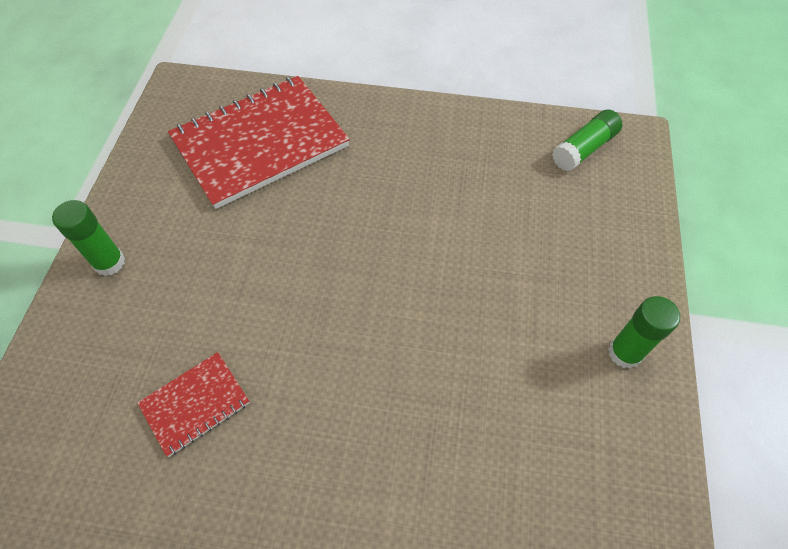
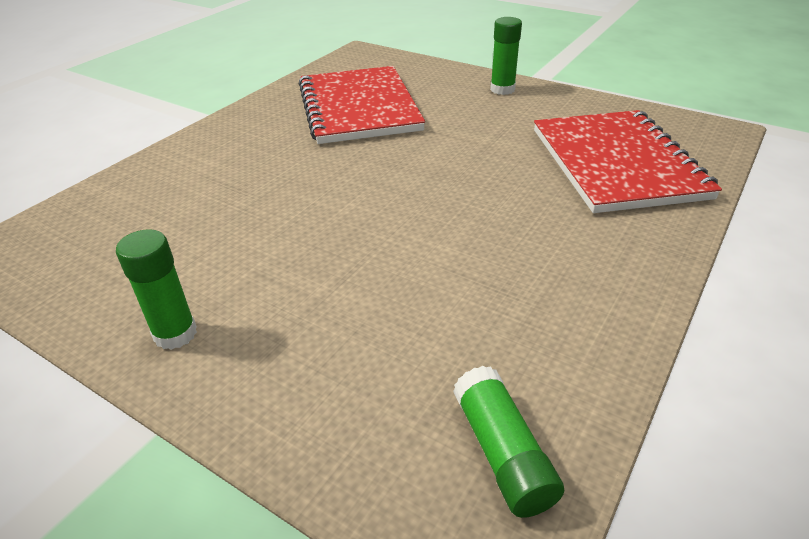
camera: 115 degrees right, 20 degrees down
(195, 404) = (358, 107): red notebook -> red notebook, size x2.11

